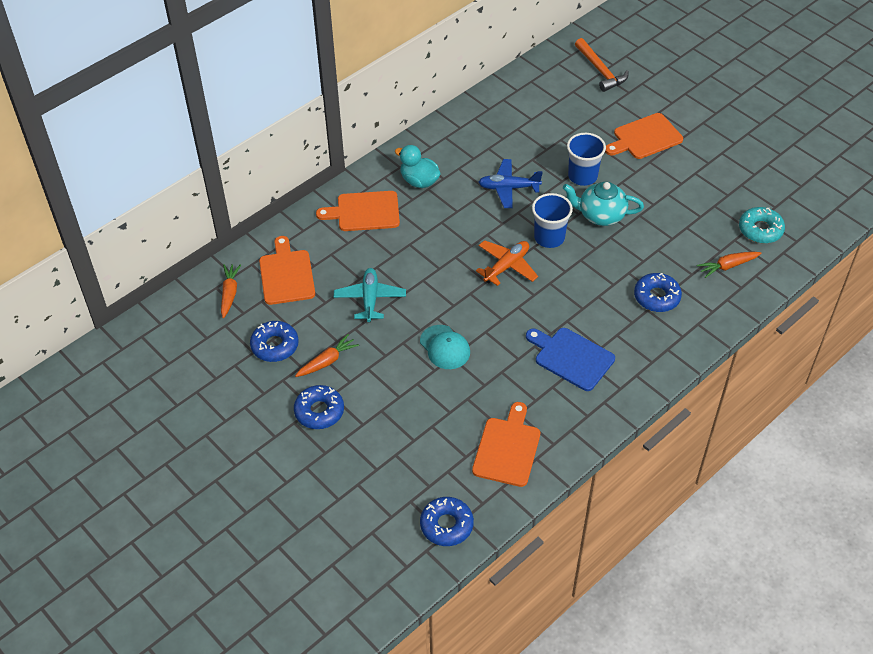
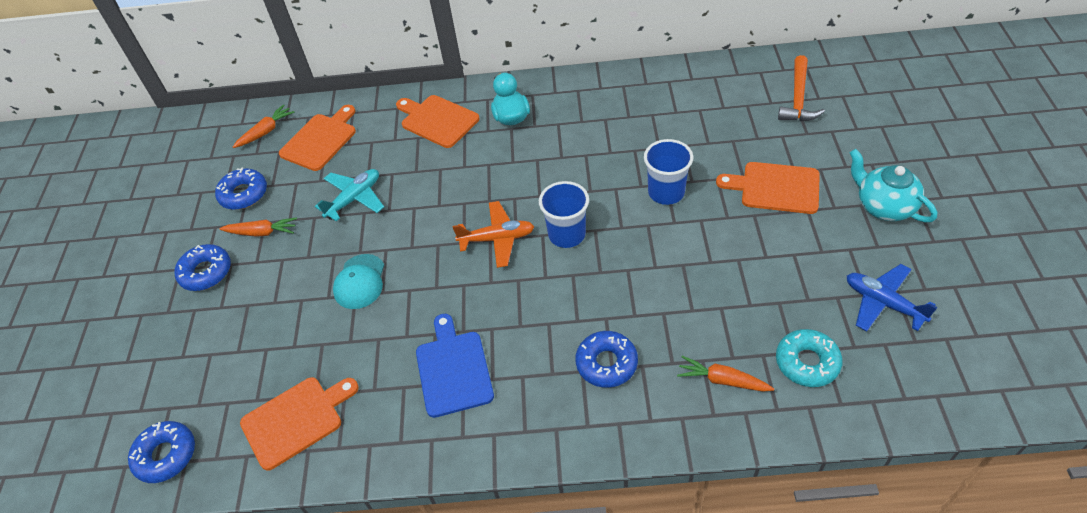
camera: 45 degrees right, 0 degrees up
(508, 188) = (582, 165): blue plane -> blue plane (883, 303)
(601, 215) = (642, 241): turquoise teapot -> turquoise teapot (884, 206)

